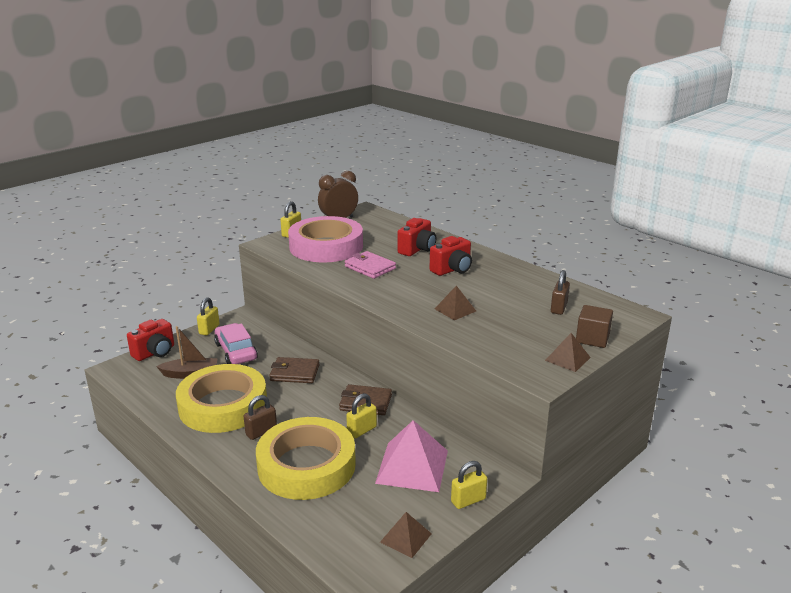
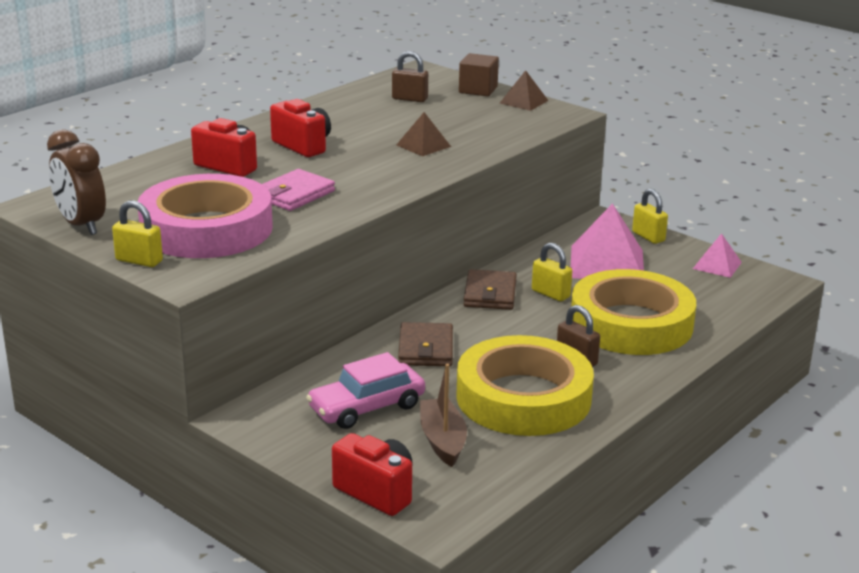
camera: 95 degrees left, 0 degrees up
(209, 329) = (289, 446): yellow padlock -> none
(406, 537) = (717, 265): brown pyramid -> pink pyramid

